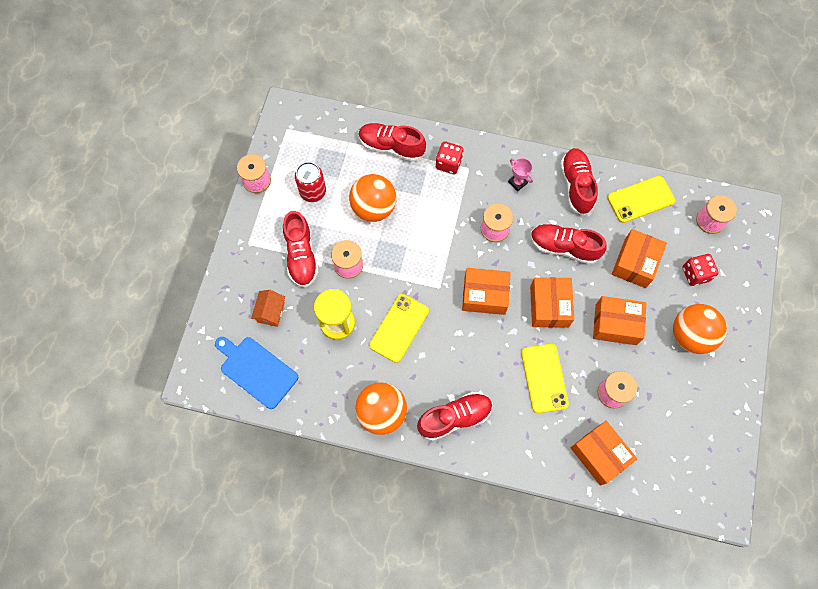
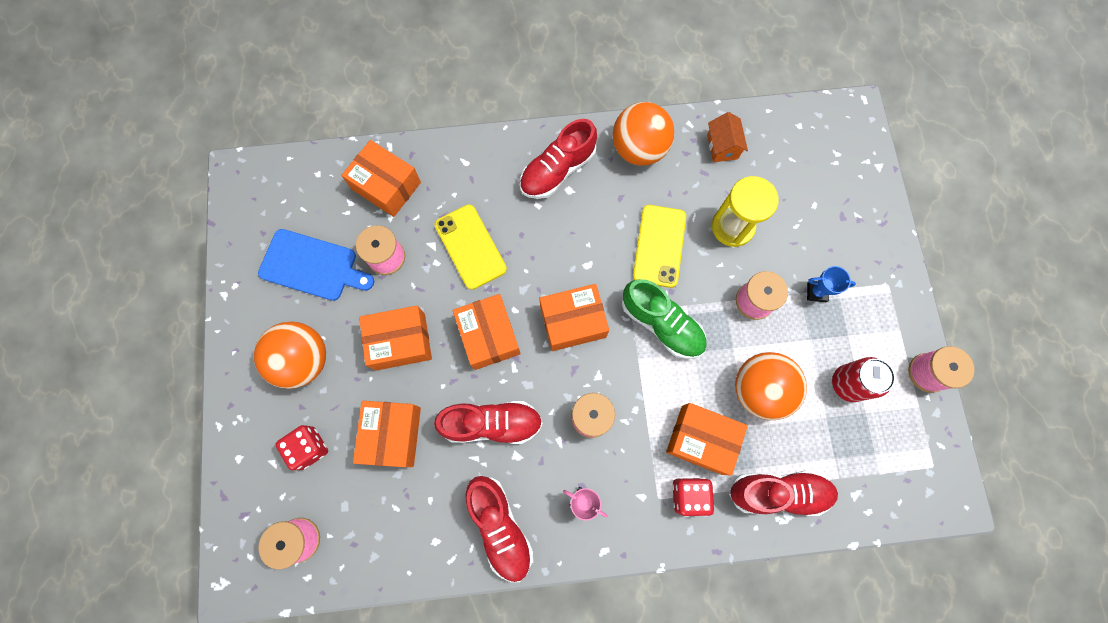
camera: 160 degrees right, 5 degrees up
(256, 370) = (794, 145): blue cutting board -> blue cutting board (312, 266)
(271, 312) = (814, 212): orange house -> orange house (722, 146)
(301, 256) = (816, 292): red shoe -> blue trophy
(421, 272) = (662, 324): none -> green shoe
(426, 191) = (701, 439): none -> orange box
(640, 199) = (403, 538): yellow phone -> none

